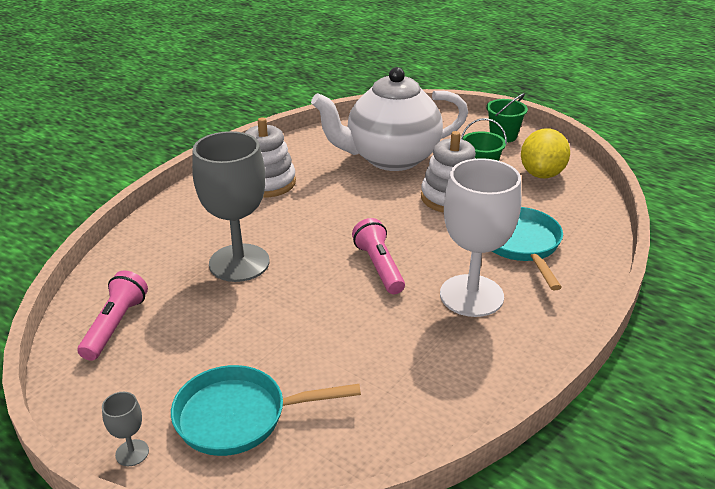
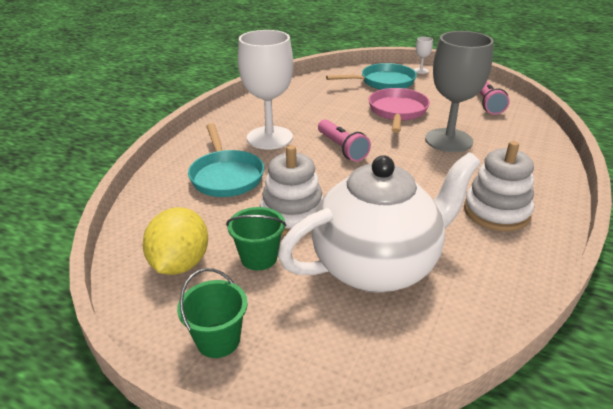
camera: 170 degrees right, 0 degrees up
(132, 453) = (421, 70): grey goblet -> white goblet
(268, 325) = (397, 112): none -> pink pan

